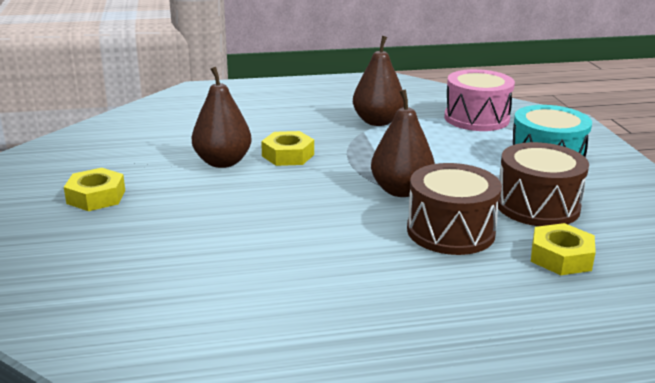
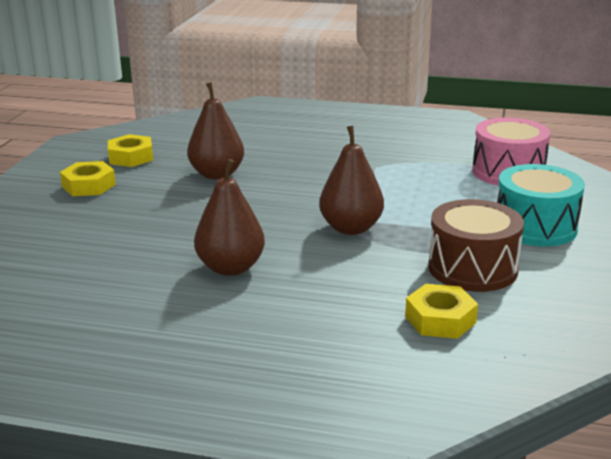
camera: 25 degrees right, 0 degrees up
(288, 155) = (280, 178): yellow nut -> yellow nut (131, 157)
(377, 122) = (399, 160): brown pear -> brown pear (231, 268)
(450, 231) = (358, 273): brown drum -> none

